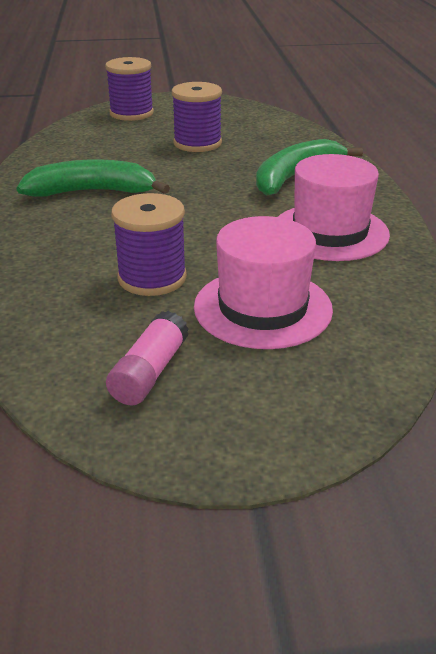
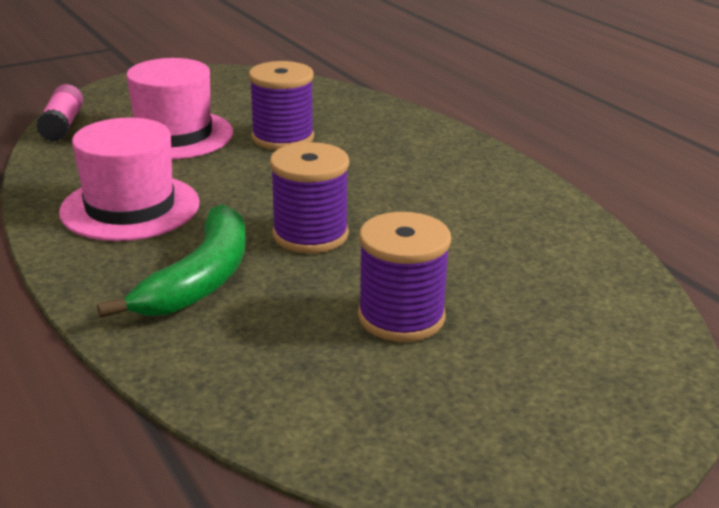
camera: 155 degrees right, 5 degrees down
(93, 192) = (441, 201): green banana -> none
(131, 113) = (610, 375): purple spool -> purple spool (310, 235)
(150, 372) = (232, 94): pink glue stick -> pink glue stick (62, 125)

